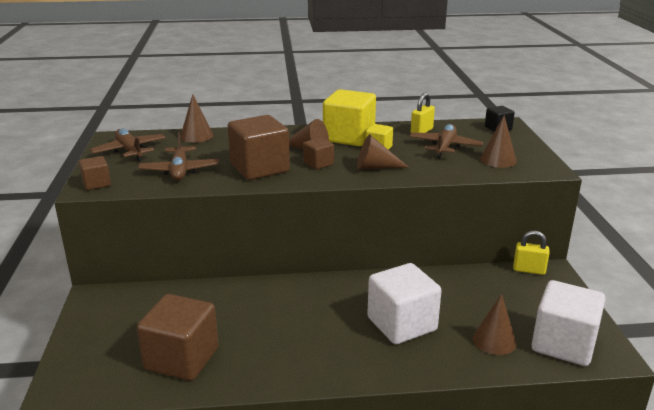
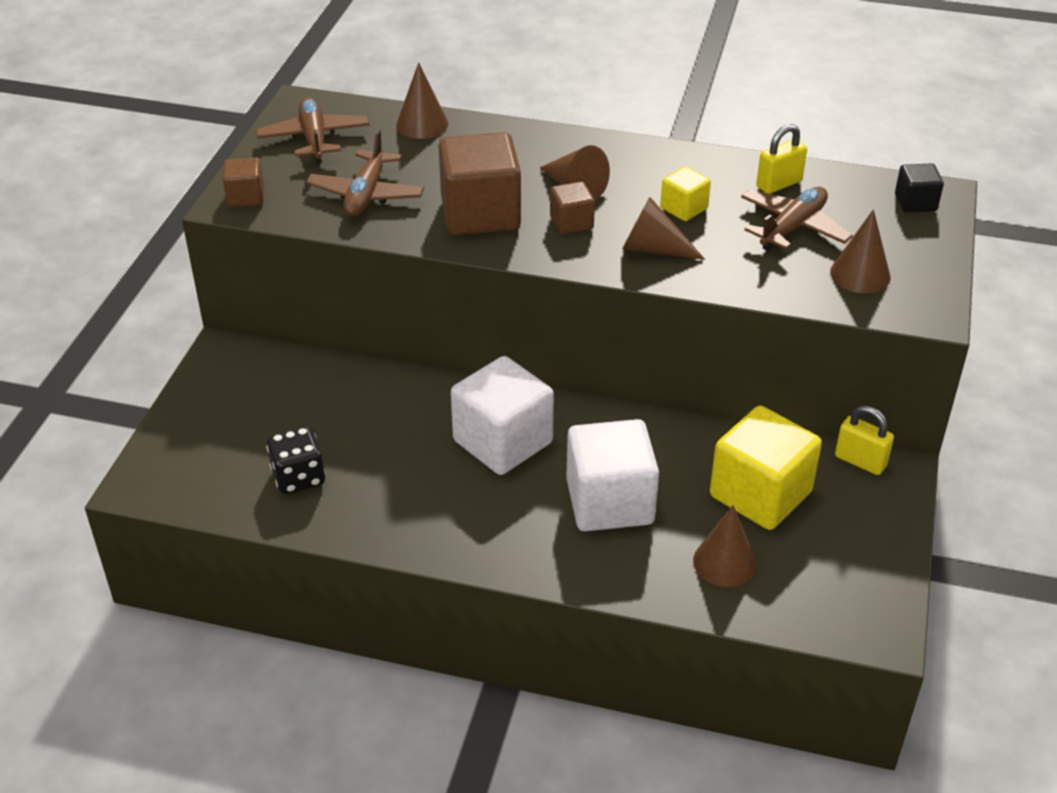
camera: 20 degrees right, 15 degrees up
(182, 358) = (298, 477): brown cube -> black dice
(349, 137) = (652, 173): yellow cube -> yellow cube (760, 494)
(563, 344) = (821, 594): white cube -> white cube (503, 442)

